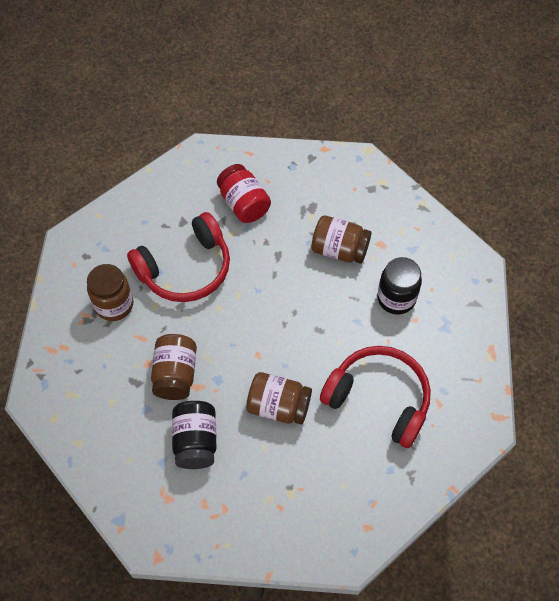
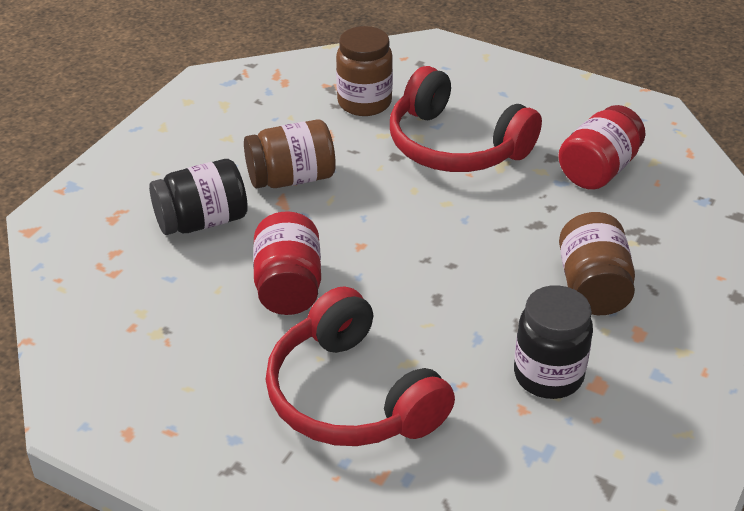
camera: 70 degrees right, 20 degrees down
(278, 406) = (288, 286): brown jar -> red jar
(379, 399) = (352, 396): red headphones -> red headphones turned 135 degrees clockwise

